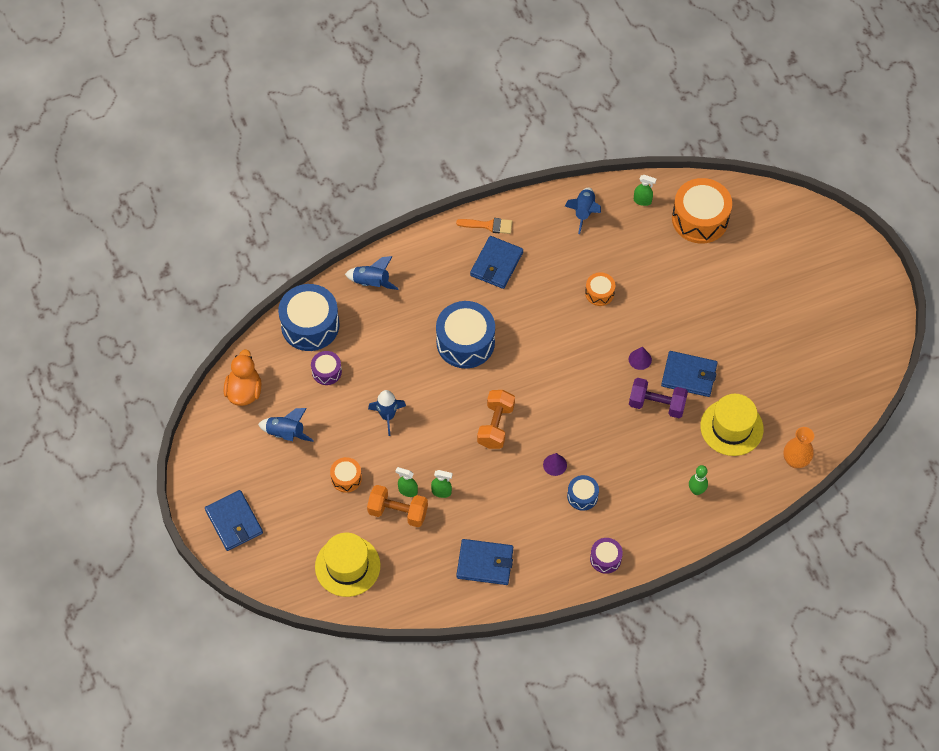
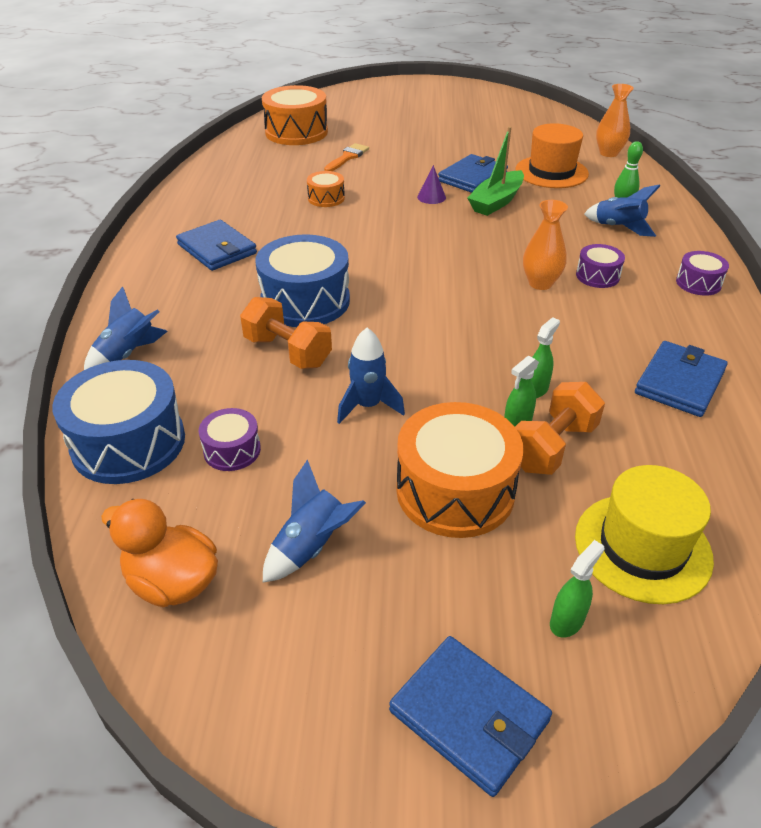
camera: 65 degrees left, 20 degrees down
(234, 522) = (469, 716): blue wallet -> blue wallet turned 45 degrees clockwise
(346, 478) = (455, 490): orange drum -> orange drum, size x1.98
(488, 225) = (158, 240): orange brush -> orange brush (347, 157)
(496, 425) = (453, 311): orange dumbbell -> orange dumbbell (287, 352)
(555, 465) = (540, 283): purple cone -> orange vase
(582, 496) = (597, 276): blue drum -> purple drum
(584, 212) = (216, 182): blue rocket -> blue rocket (618, 228)
(642, 201) = (242, 151): green spray bottle -> green spray bottle (567, 621)
(657, 404) = (496, 202): purple dumbbell -> green boat
(731, 427) = (551, 172): yellow hat -> orange hat

